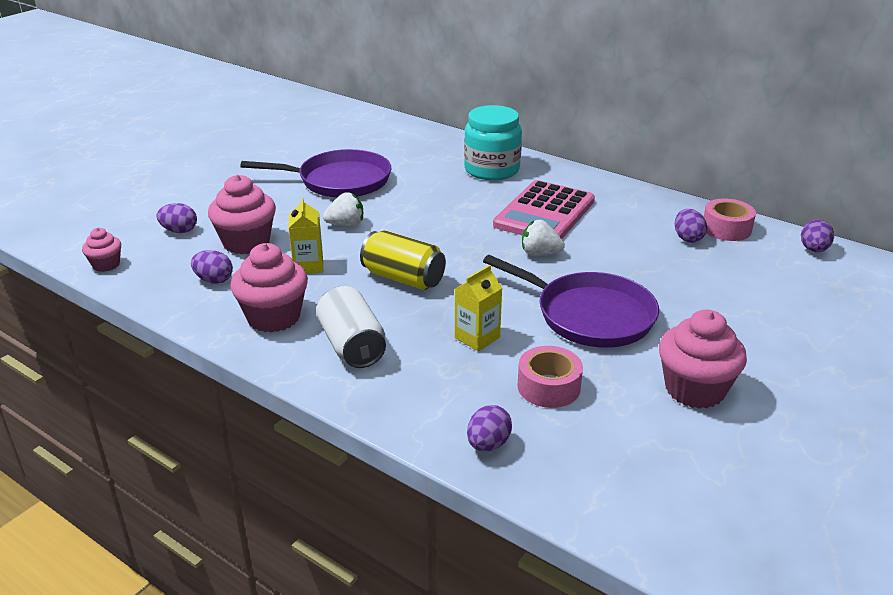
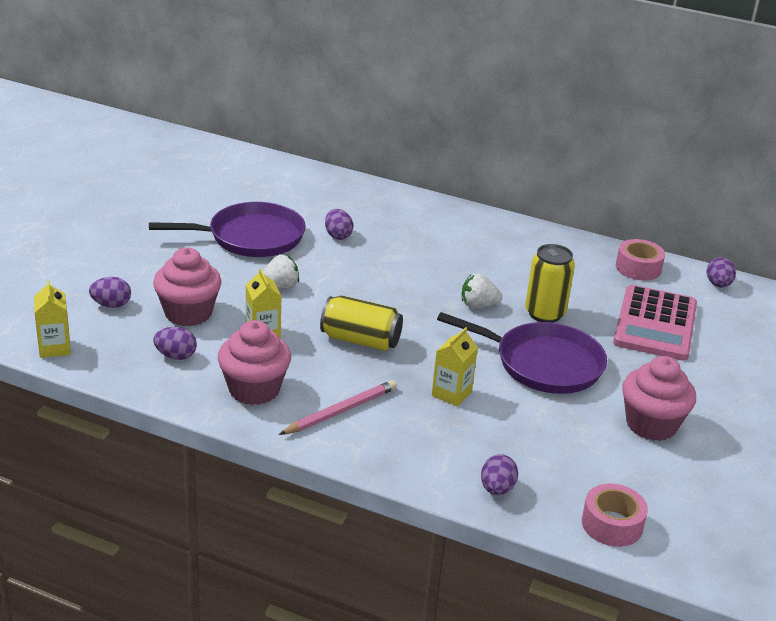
camera: 15 degrees left, 0 degrees up
(106, 265) = (54, 348): pink cupcake -> yellow carton
(352, 345) = (341, 411): white can -> pink pencil
(492, 170) = (400, 216): turquoise jar -> none
(544, 213) = (468, 262): pink calculator -> pink calculator (655, 324)
(548, 387) = (530, 433): pink tape -> pink tape (612, 524)
(609, 266) = (545, 313): none -> yellow can
(687, 238) = (606, 280): purple egg -> purple egg (338, 235)

